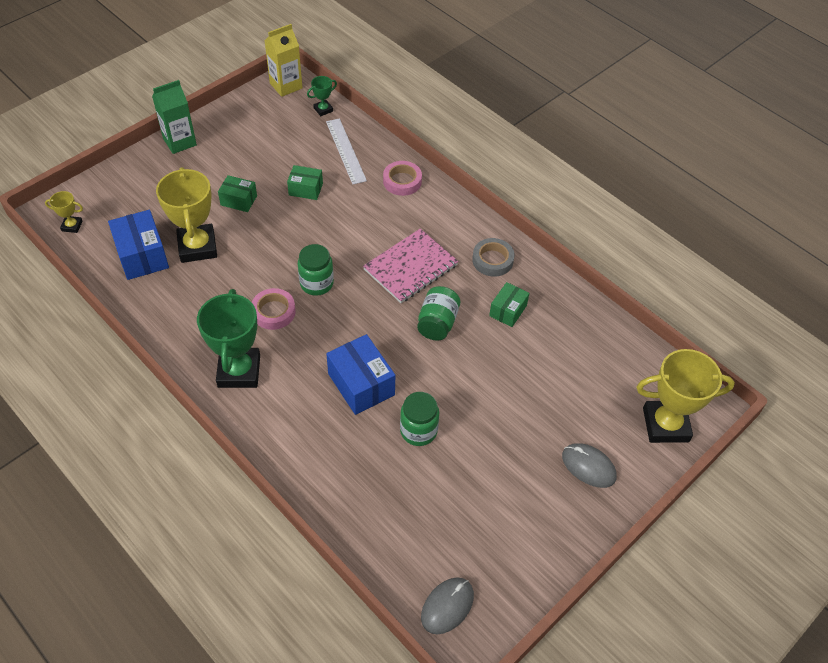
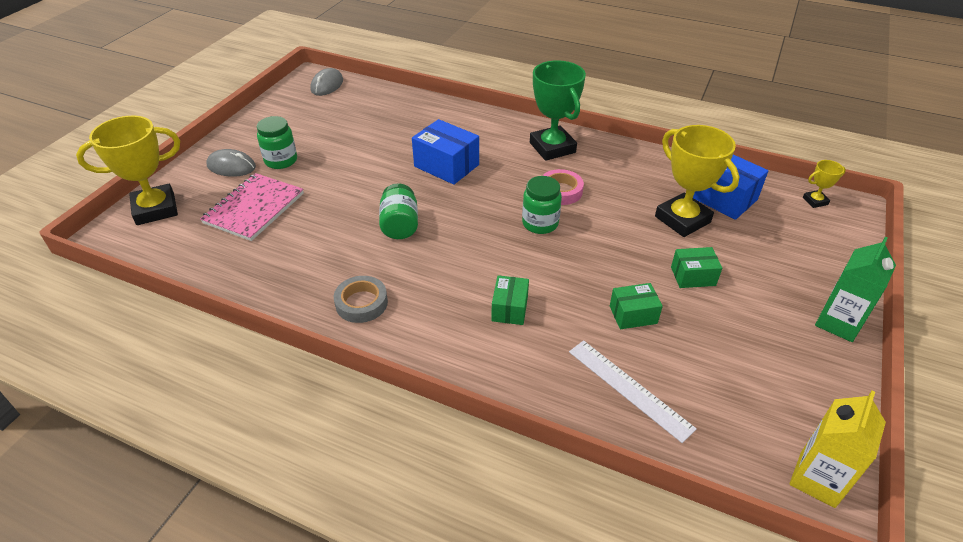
camera: 160 degrees right, 10 degrees down
(323, 109) = (719, 452): green trophy -> none
(402, 181) = (522, 368): pink tape -> none
(410, 267) = (453, 266): pink notebook -> pink notebook (254, 208)
(418, 431) = (383, 152): green jar -> green jar (281, 160)
(508, 311) = (329, 256): green box -> green box (509, 308)

